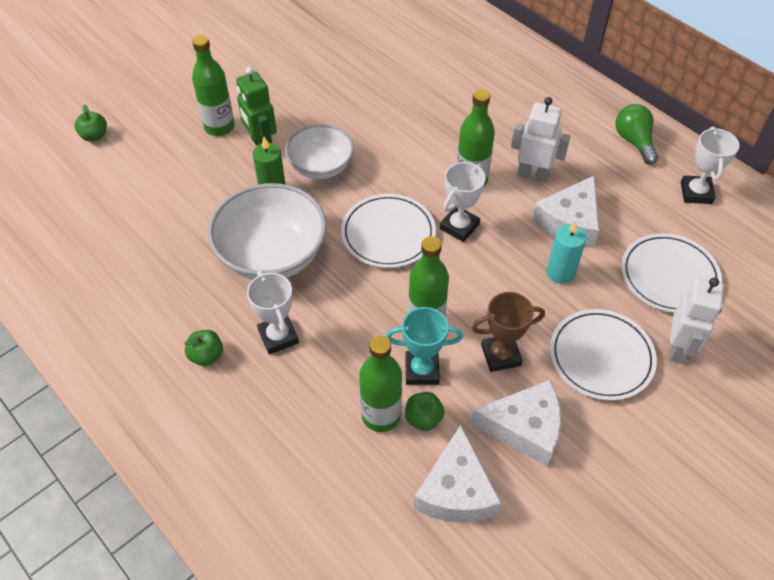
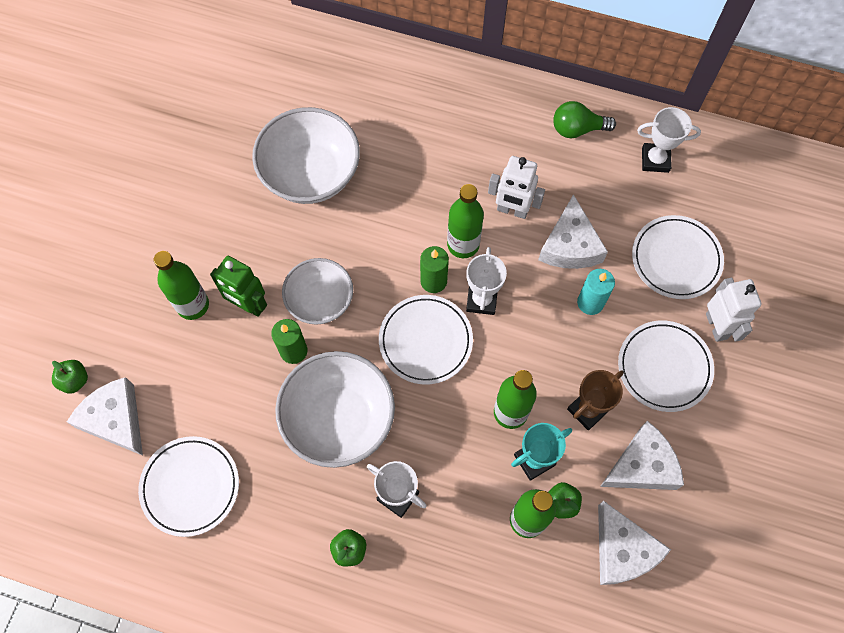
camera: 30 degrees left, 15 degrees up
(101, 174) = (115, 420): none -> white cheese
(118, 245) = (190, 486): none -> white plate
(377, 82) = (310, 174): none -> white bowl
(426, 195) = (433, 281): none -> green candle
(533, 174) = (512, 210): white robot -> white robot turned 150 degrees counterclockwise
(634, 141) = (577, 129): green light bulb -> green light bulb turned 45 degrees counterclockwise
(696, 193) = (655, 160): white trophy -> white trophy turned 60 degrees counterclockwise

